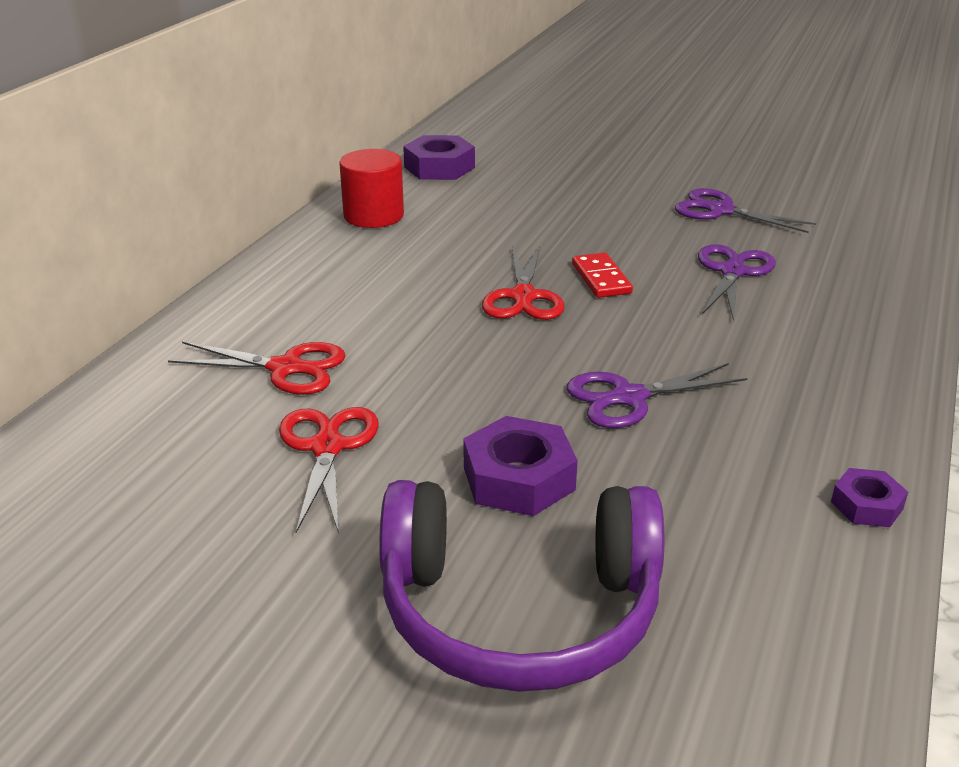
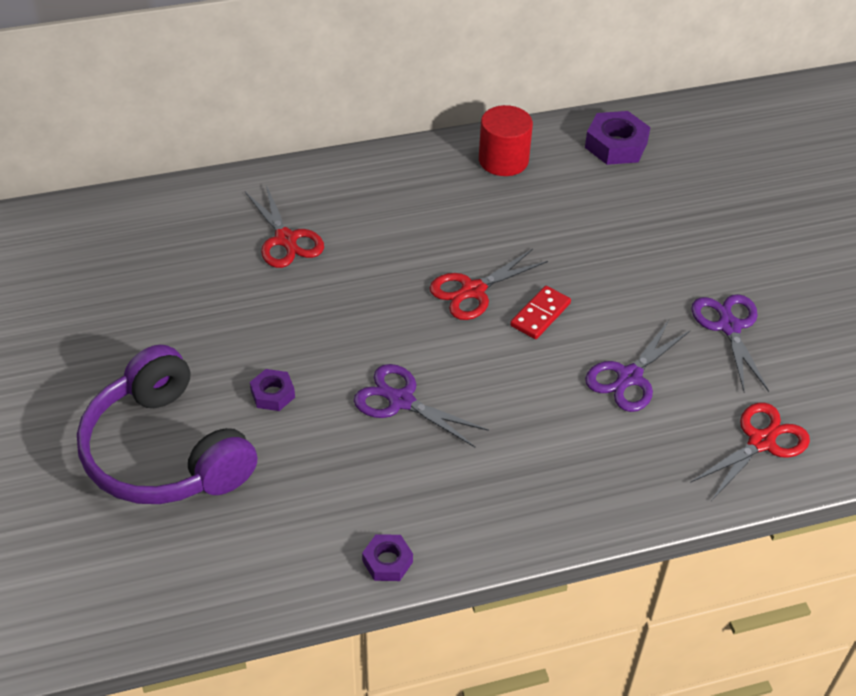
camera: 50 degrees right, 15 degrees up
(327, 447) = (230, 302): red scissors -> red scissors (761, 442)
(518, 478) = (272, 394): purple nut -> purple nut, size x0.58
(732, 272) = (629, 377): purple scissors -> purple scissors turned 150 degrees clockwise

